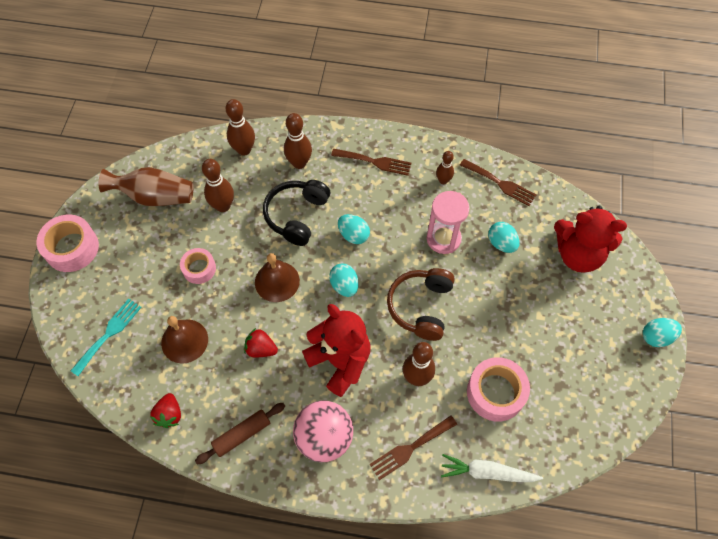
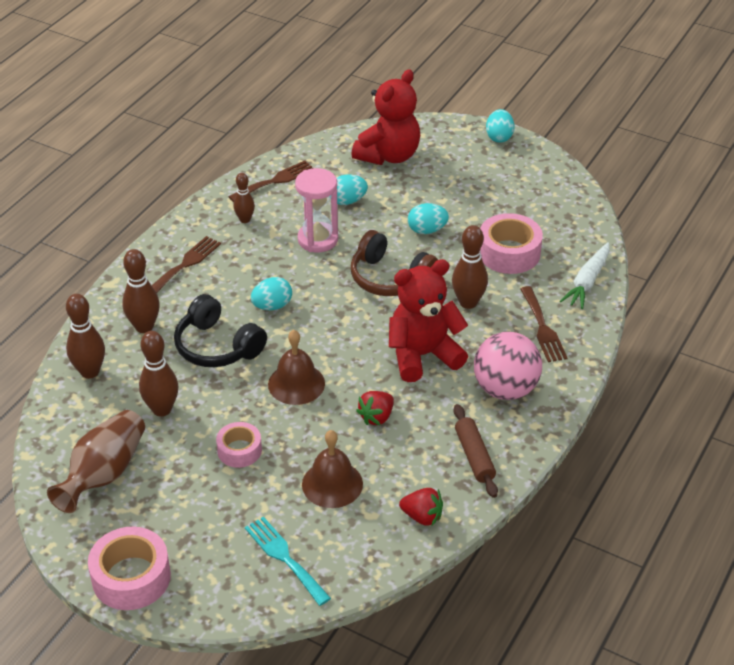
camera: 70 degrees left, 20 degrees down
(344, 286) = (333, 329): turquoise egg -> turquoise egg (427, 230)

